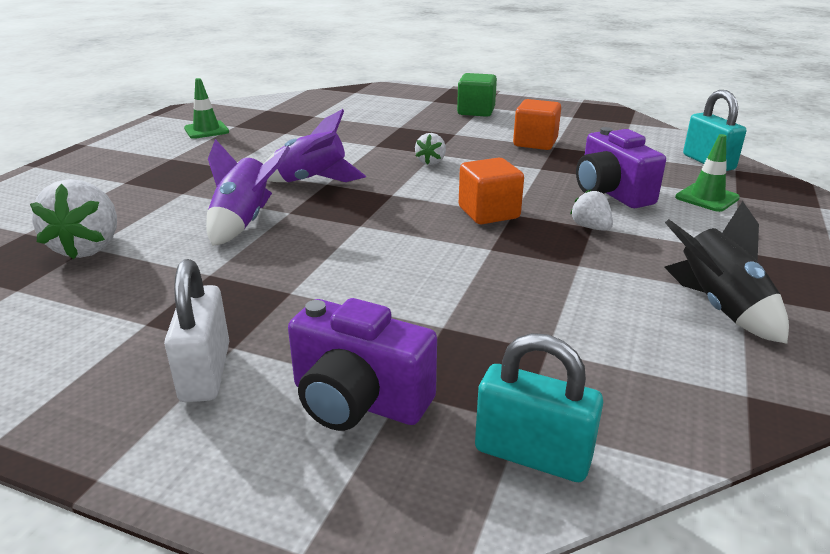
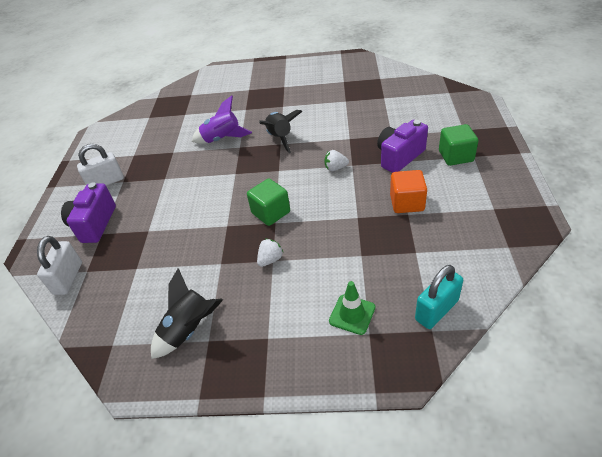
camera: 75 degrees right, 15 degrees up
(88, 247) = (184, 114): white strawberry -> none
(206, 130) = (329, 77): green traffic cone -> none
(312, 181) = (280, 138): purple rocket -> black rocket
(488, 213) = (271, 213): orange cube -> green cube
(532, 454) = (68, 278): turquoise padlock -> white padlock
(611, 193) = (331, 260): purple camera -> purple camera (399, 157)

